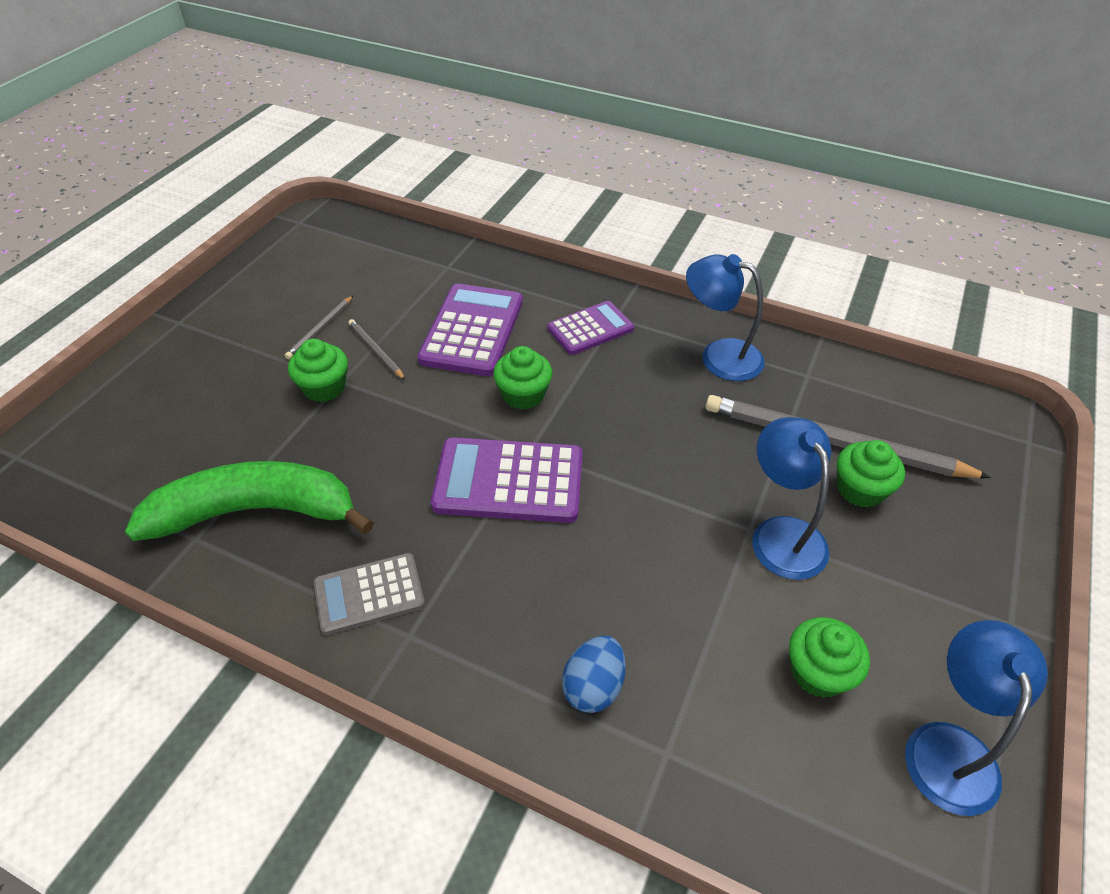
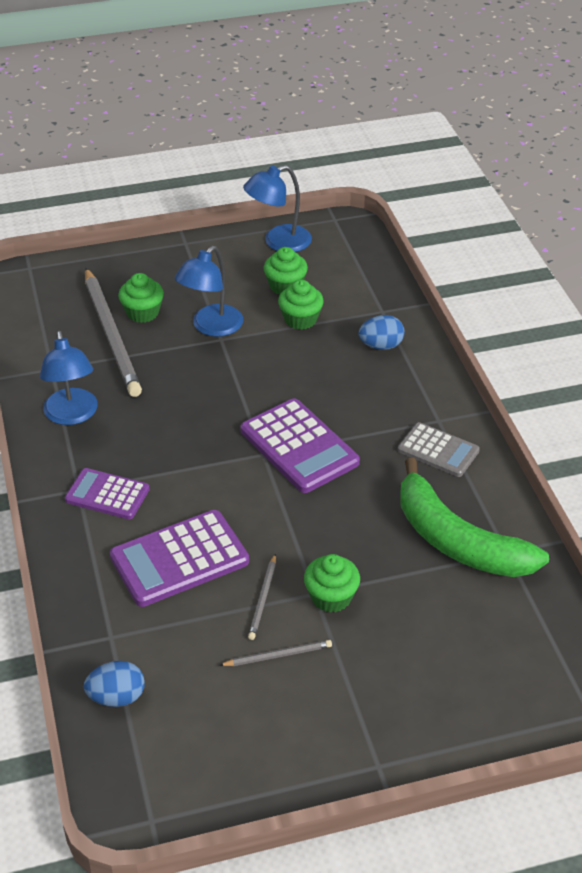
camera: 130 degrees left, 5 degrees down
(397, 247) = (117, 697): none -> blue egg
(523, 395) = (218, 486): green cupcake -> green cupcake (300, 319)

